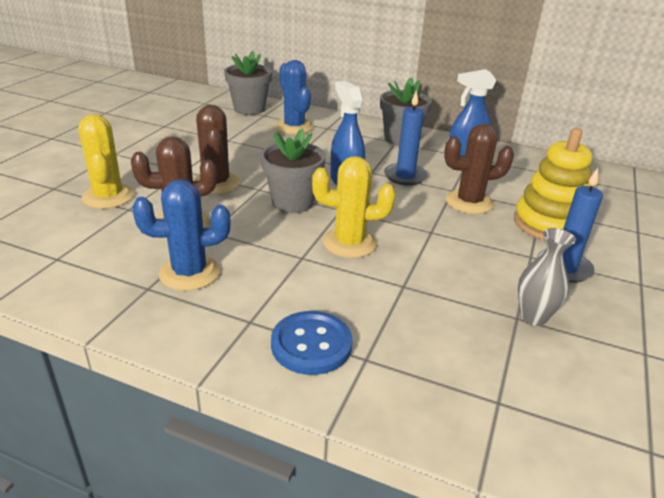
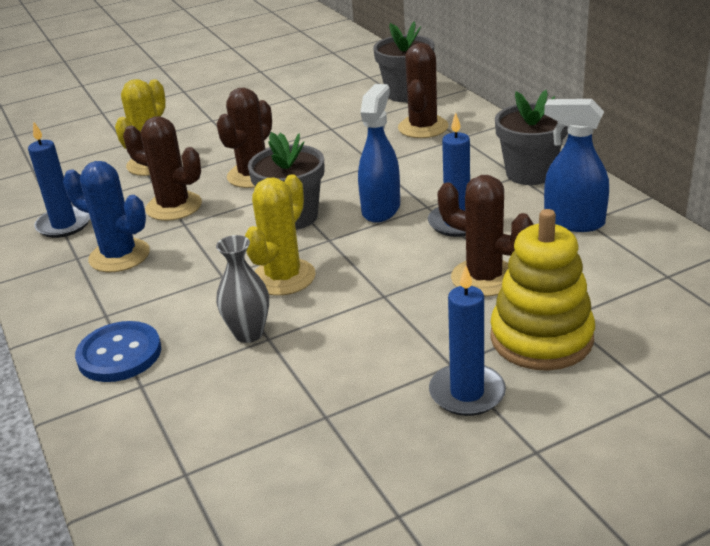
camera: 45 degrees right, 0 degrees up
(90, 266) = (64, 224): none -> blue candle
(294, 127) = (423, 127): blue cactus -> brown cactus
(349, 243) = (283, 277): yellow cactus -> yellow cactus turned 75 degrees clockwise
(533, 317) = (342, 423): grey vase -> grey vase (249, 333)

